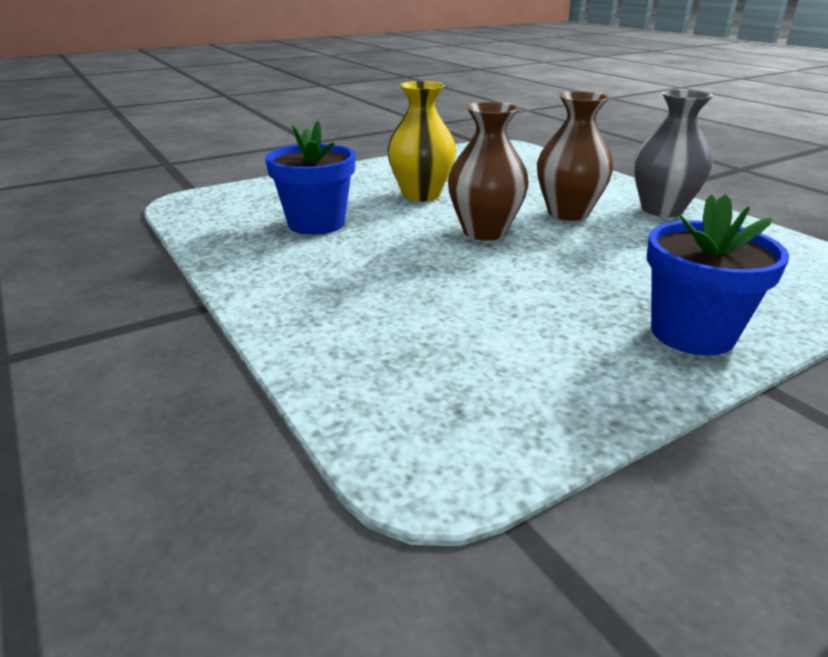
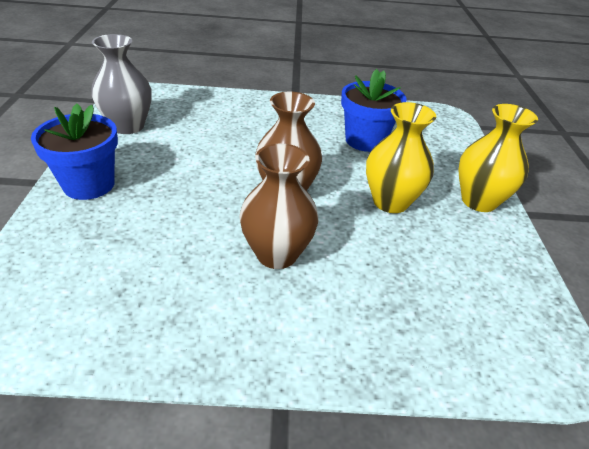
camera: 120 degrees right, 10 degrees up
(365, 172) = (479, 201): none -> yellow vase
(661, 210) = (220, 325): grey vase -> grey vase (128, 126)

